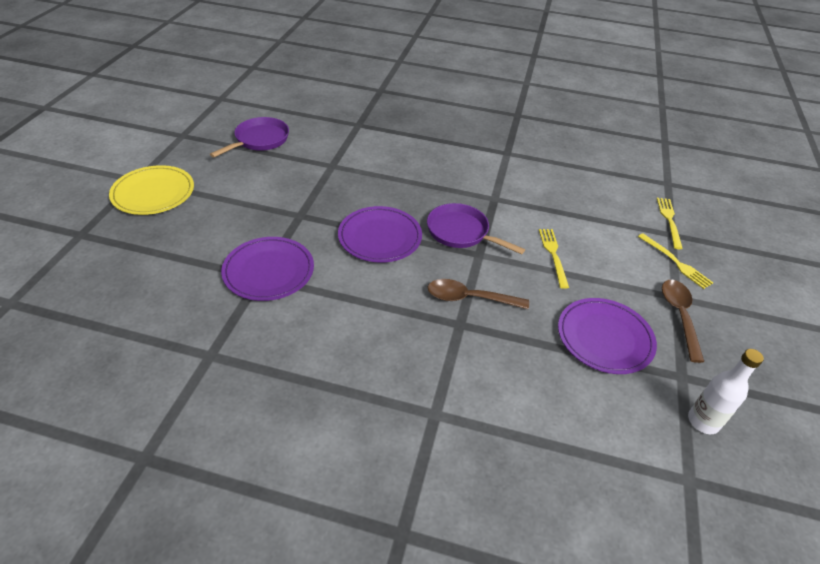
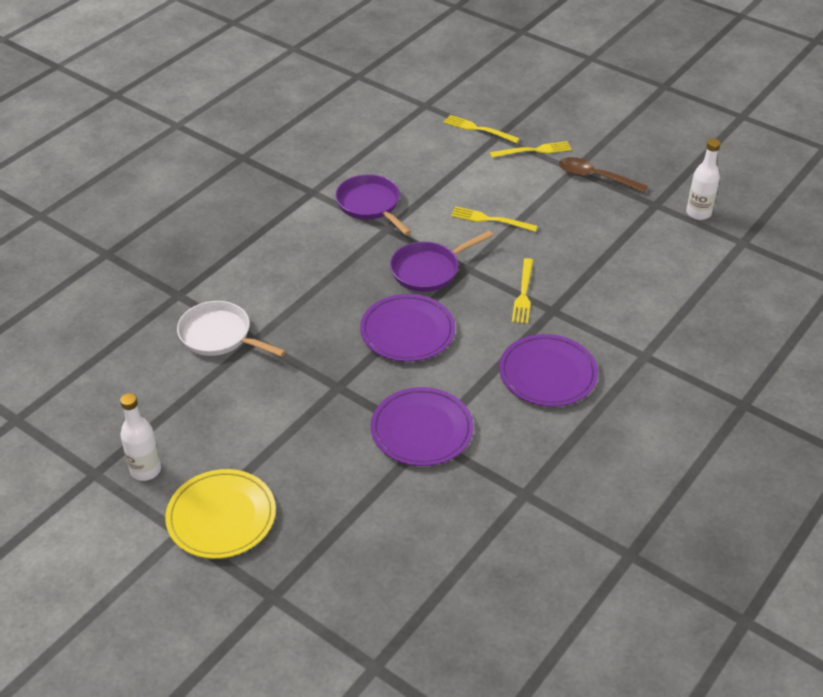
camera: 65 degrees left, 0 degrees up
(190, 153) = (145, 470): none -> white bottle
(259, 140) = (157, 395): purple pan -> purple pan (370, 205)
(327, 150) = (219, 336): none -> white pan
(469, 298) = (523, 293): brown spoon -> yellow fork
(604, 338) = (602, 229): purple plate -> purple plate (547, 374)

